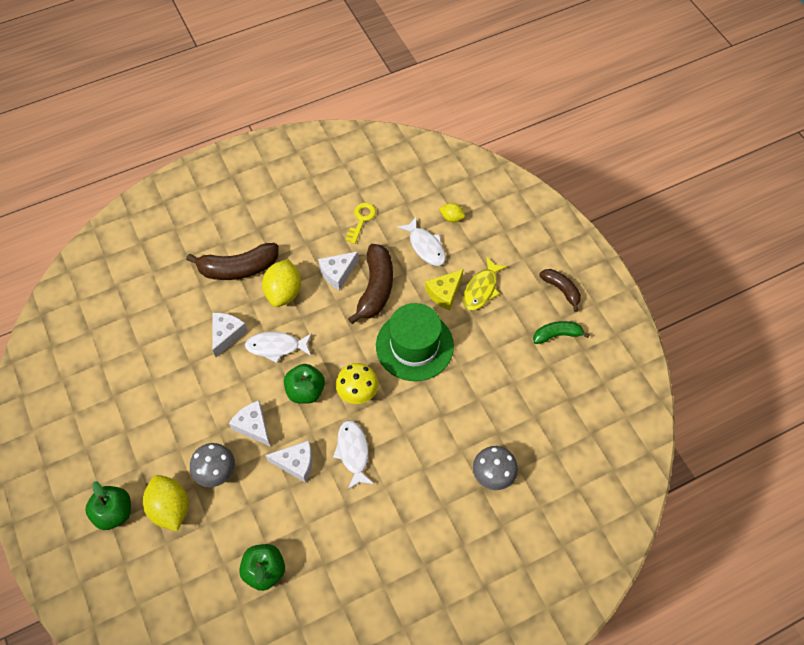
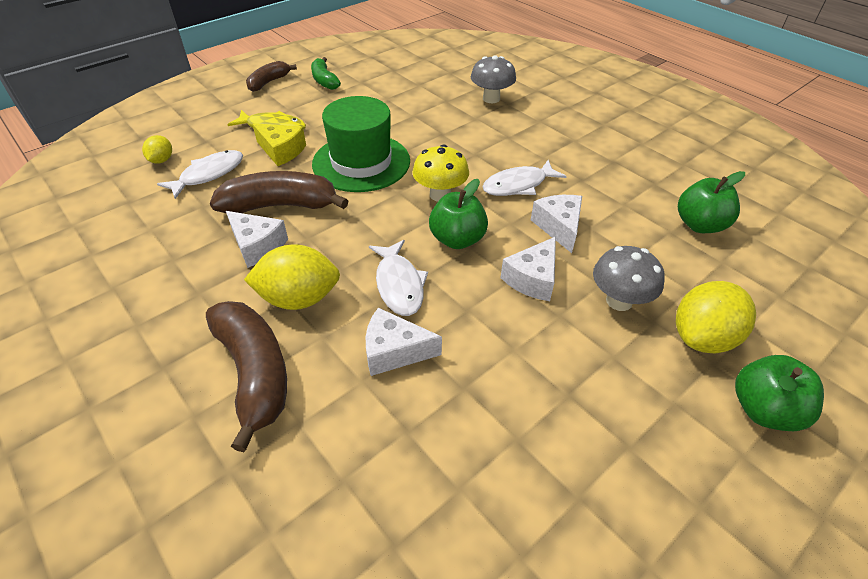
camera: 105 degrees left, 15 degrees down
(361, 219) = (155, 240): yellow key -> none

